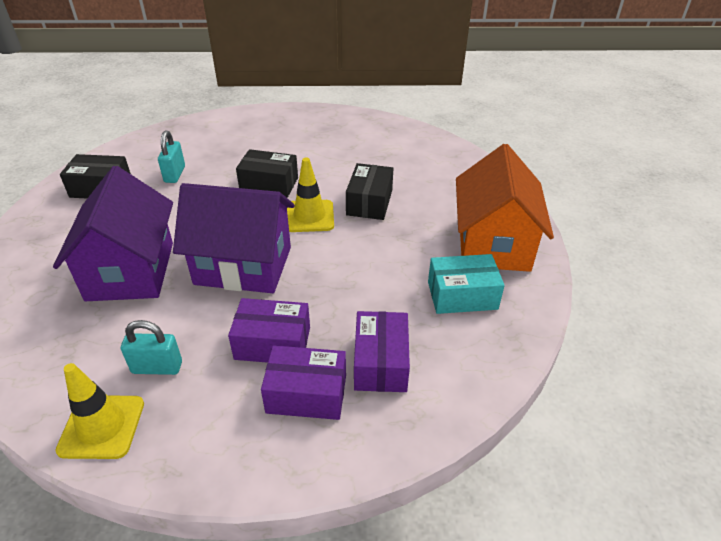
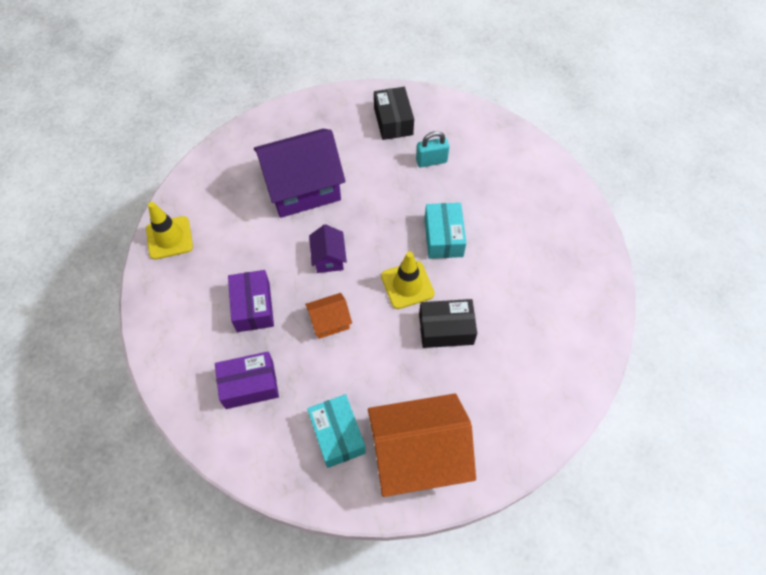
camera: 75 degrees right, 20 degrees up
(157, 367) = (218, 246): turquoise padlock -> none
(243, 265) = (329, 258): purple house -> purple house, size x0.47
(269, 184) = (443, 237): black box -> turquoise box
(306, 394) = (213, 343): purple box -> none
(325, 278) = (330, 322): none -> orange house

